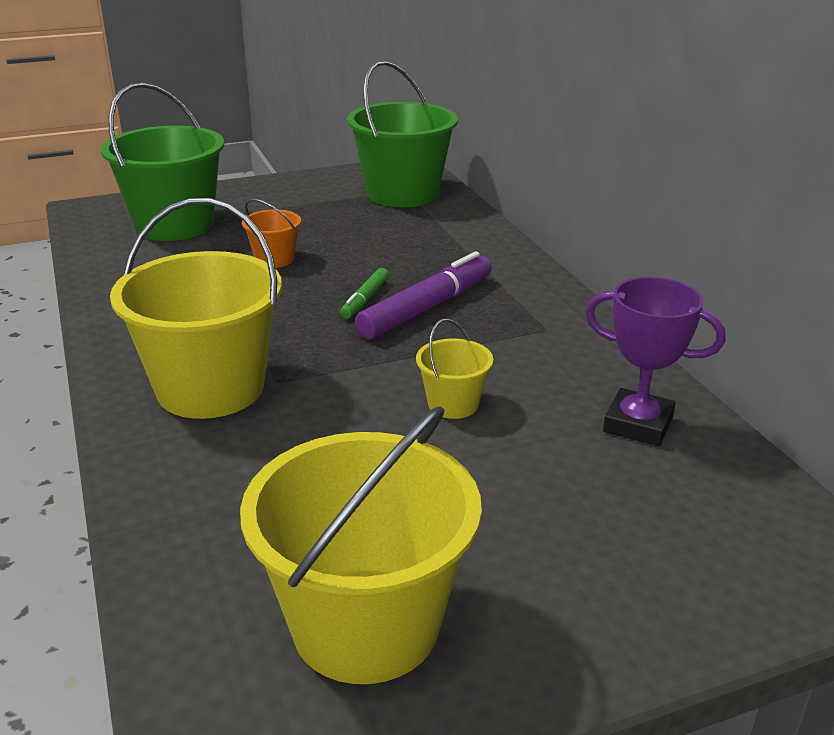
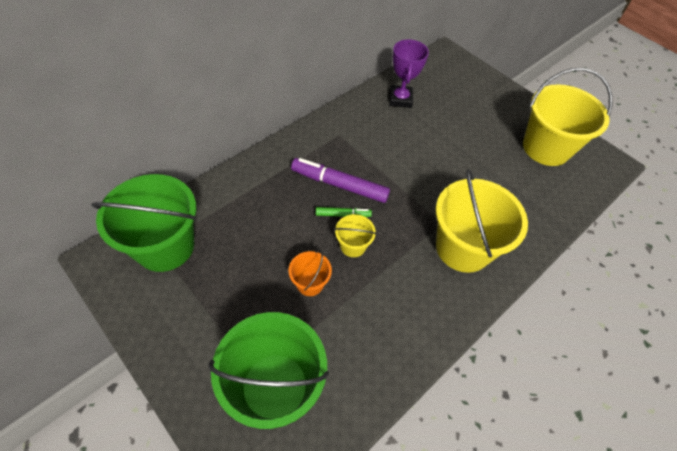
camera: 115 degrees left, 25 degrees up
(453, 404) = (420, 154): yellow bucket -> yellow bucket (353, 246)

